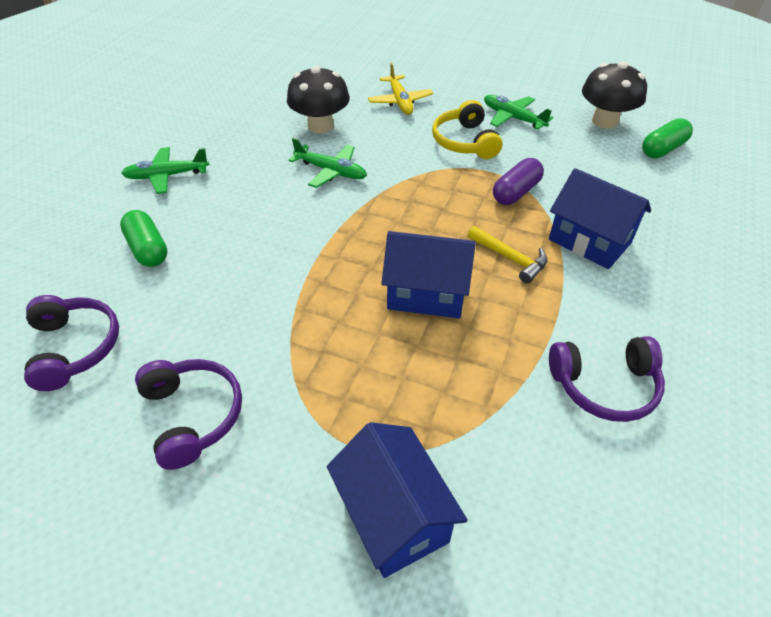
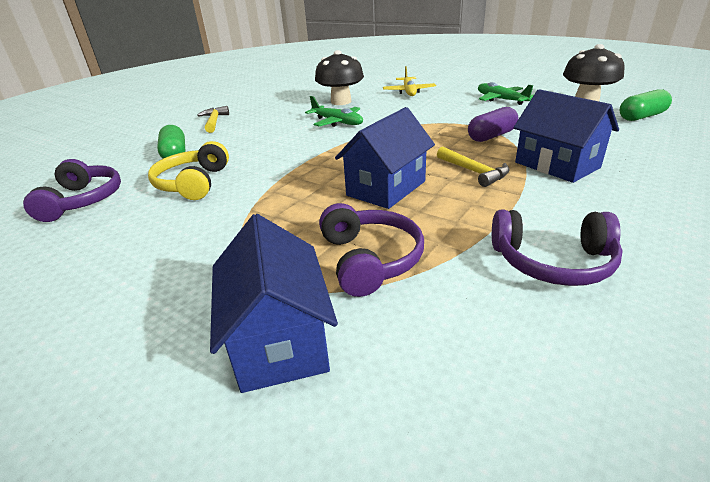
camera: 15 degrees right, 15 degrees down
(167, 176) = (214, 122): green plane -> yellow hammer
(192, 415) = (140, 246): purple headphones -> purple headphones (369, 259)
(426, 294) = (386, 188): blue house -> blue house turned 75 degrees counterclockwise
(465, 142) = (455, 110): yellow headphones -> yellow headphones (193, 183)

